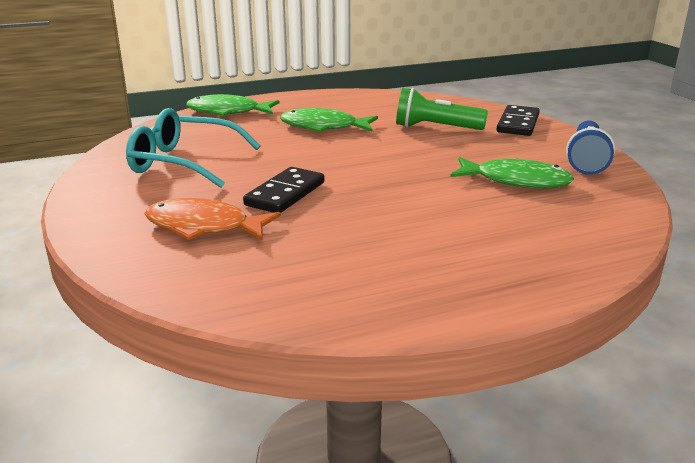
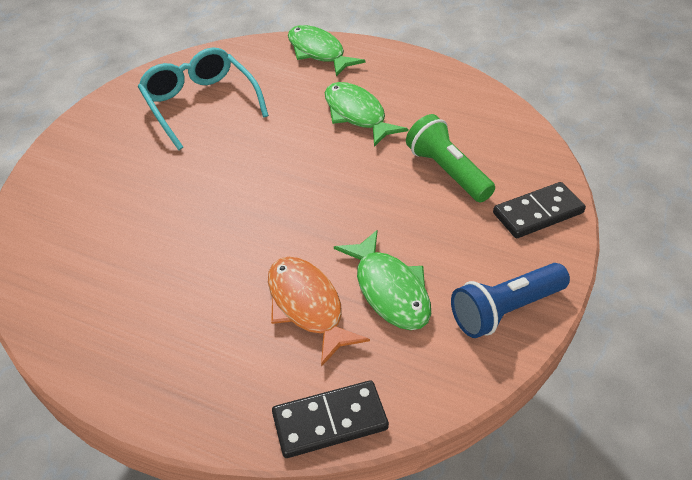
camera: 45 degrees right, 20 degrees up
(204, 227) = (113, 186): orange fish -> orange fish (307, 306)
(285, 194) = (205, 184): black domino -> black domino (330, 421)

